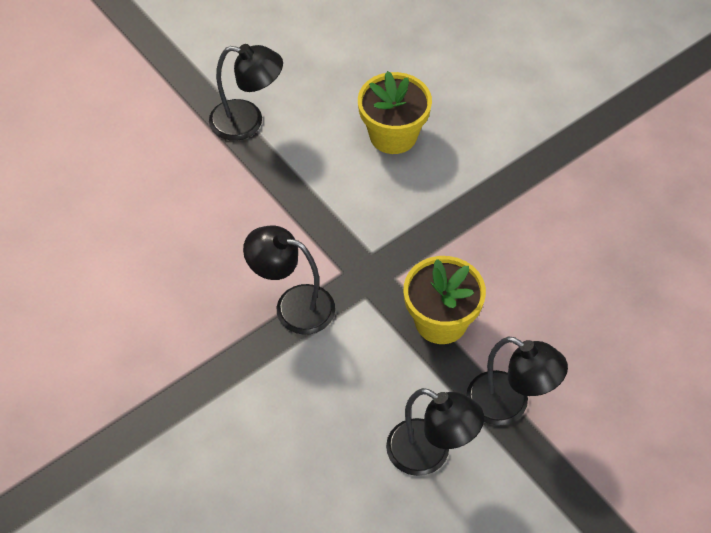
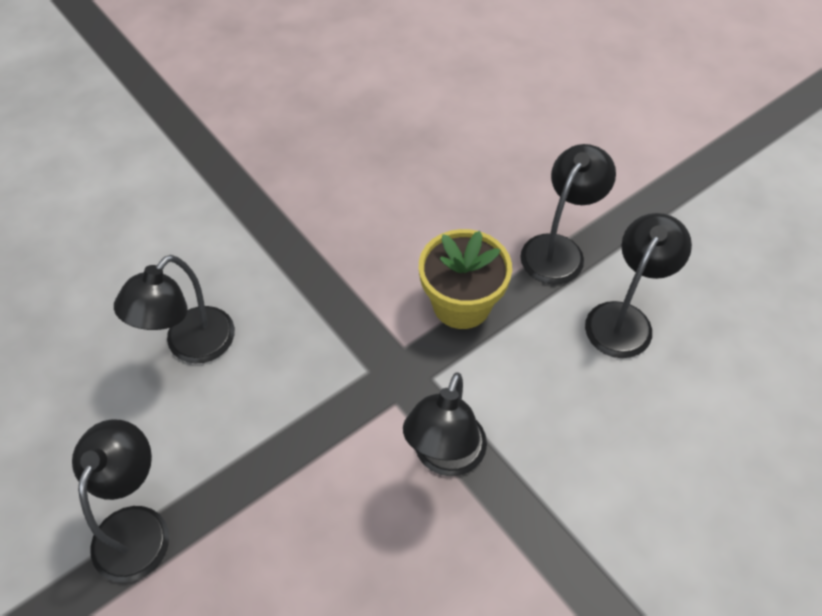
camera: 90 degrees left, 0 degrees up
(393, 135) = (191, 346): yellow flower pot -> black lamp

